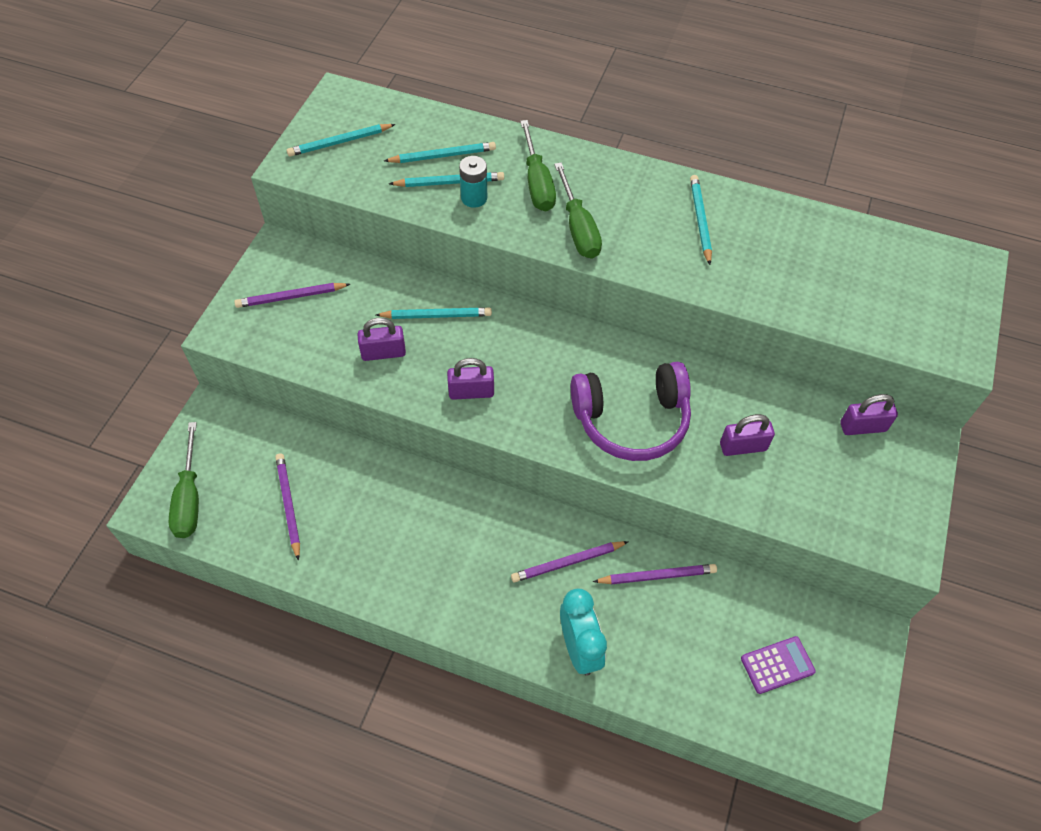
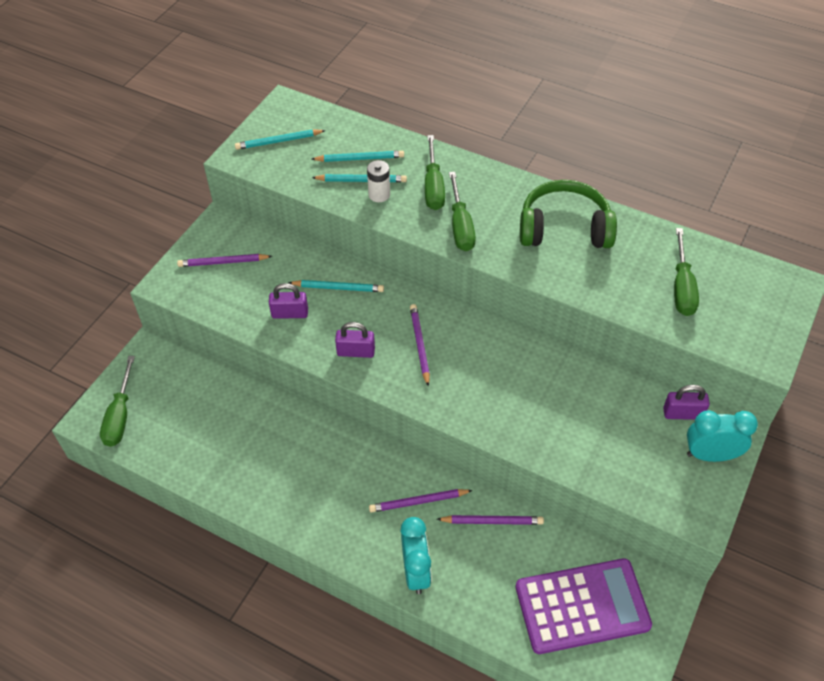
camera: 10 degrees right, 5 degrees down
(288, 505) = (198, 430): purple pencil -> purple pencil (419, 345)
(474, 198) = (379, 194): turquoise battery -> white battery
(631, 420) = (485, 388): purple headphones -> none
(700, 220) = (564, 228): turquoise pencil -> green headphones
(743, 446) = (575, 419): purple padlock -> none
(777, 665) = (582, 606): purple calculator -> purple calculator, size x2.19
(848, 279) = (682, 287): none -> green screwdriver
(903, 473) = (710, 455): none -> turquoise clock

